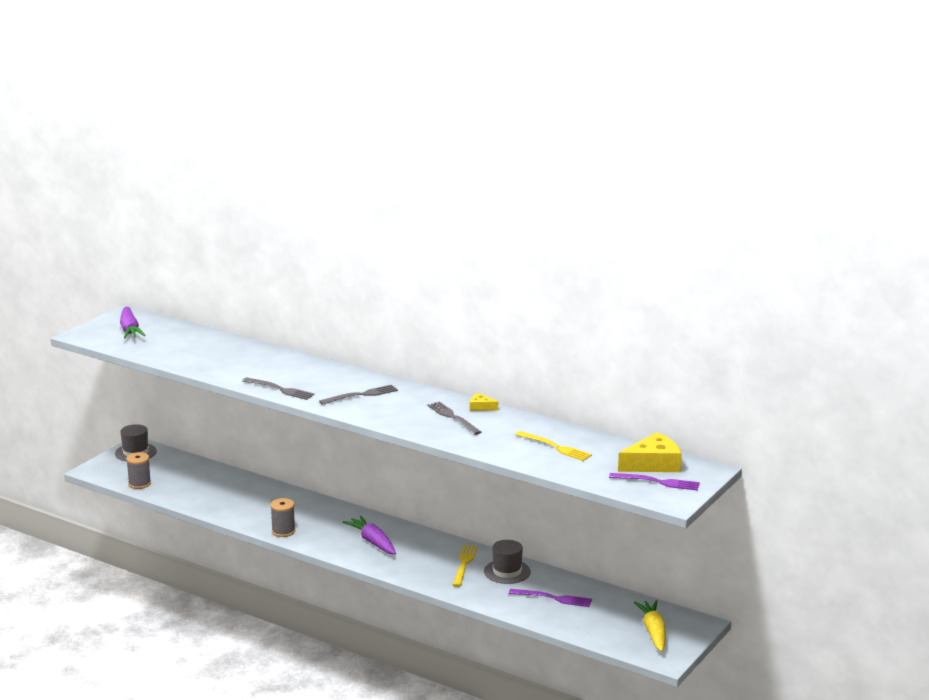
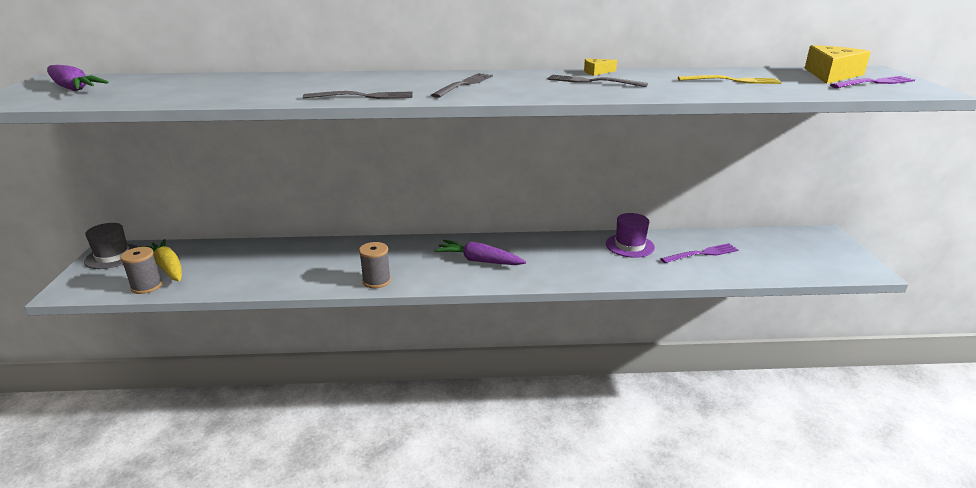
camera: 35 degrees left, 5 degrees up
(464, 564) = (587, 252): yellow fork -> none
(507, 571) = (629, 246): grey hat -> purple hat
(653, 632) = (815, 252): yellow carrot -> yellow carrot (168, 267)

